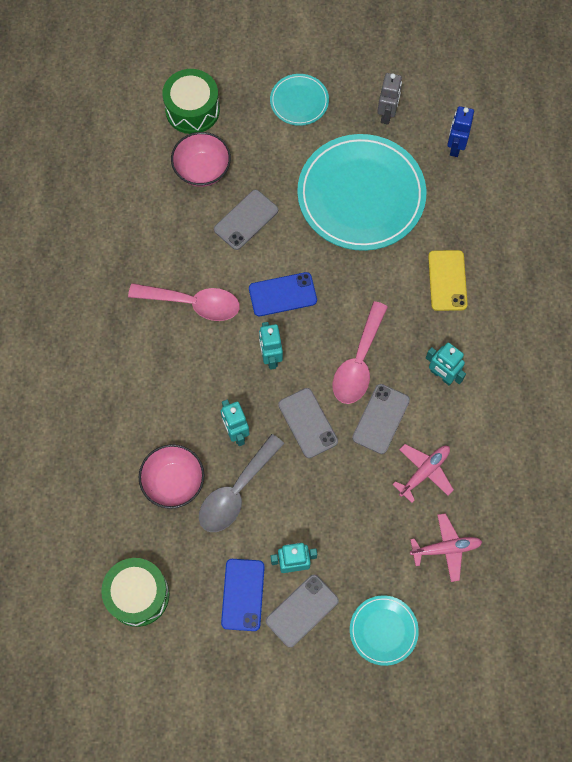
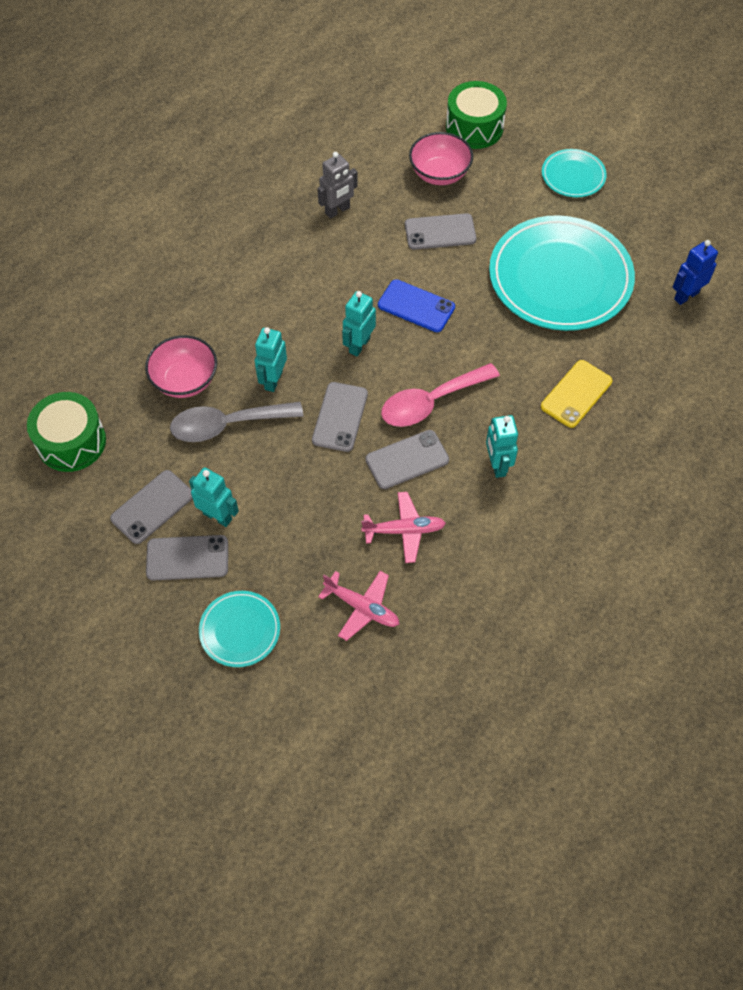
camera: 40 degrees right, 10 degrees down
(193, 303) = (334, 263): pink spoon -> none
(243, 594) = (152, 507): blue phone -> grey phone
(387, 114) = (644, 232): grey robot -> grey robot (337, 211)

